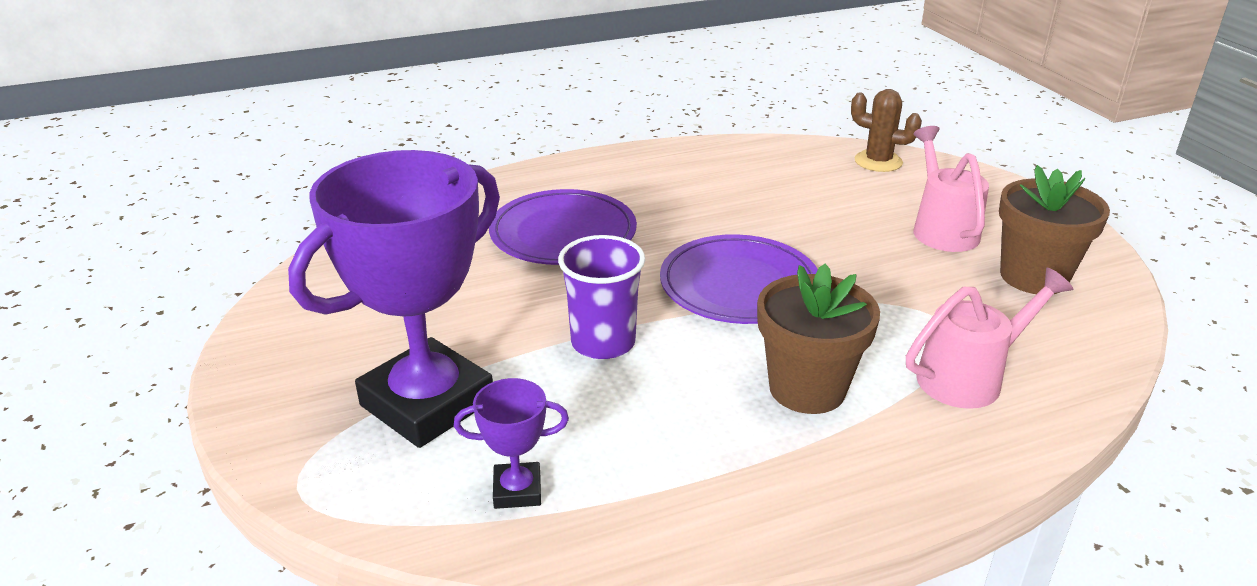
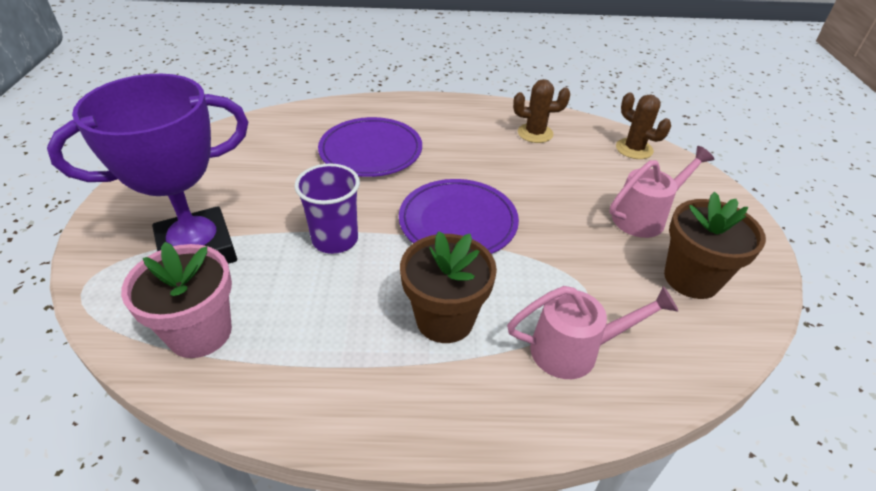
camera: 20 degrees right, 10 degrees up
(517, 490) = (200, 333): purple trophy -> pink flower pot
(753, 169) = (535, 133): none -> brown cactus
(942, 229) = (644, 217): pink watering can -> pink watering can turned 45 degrees clockwise

